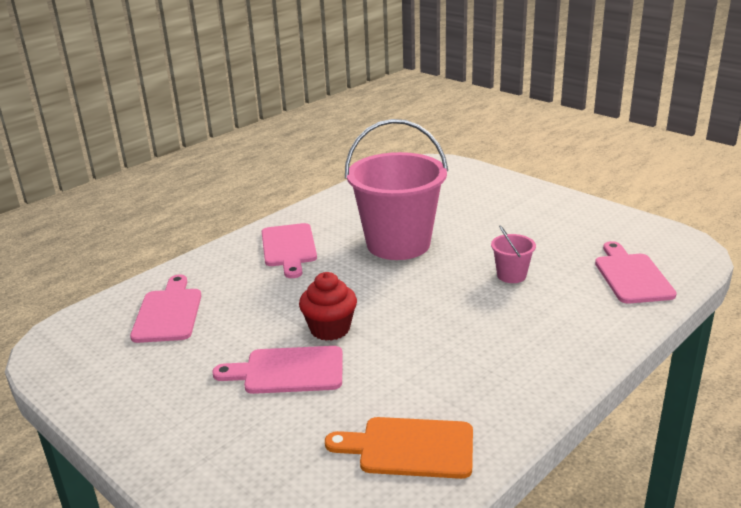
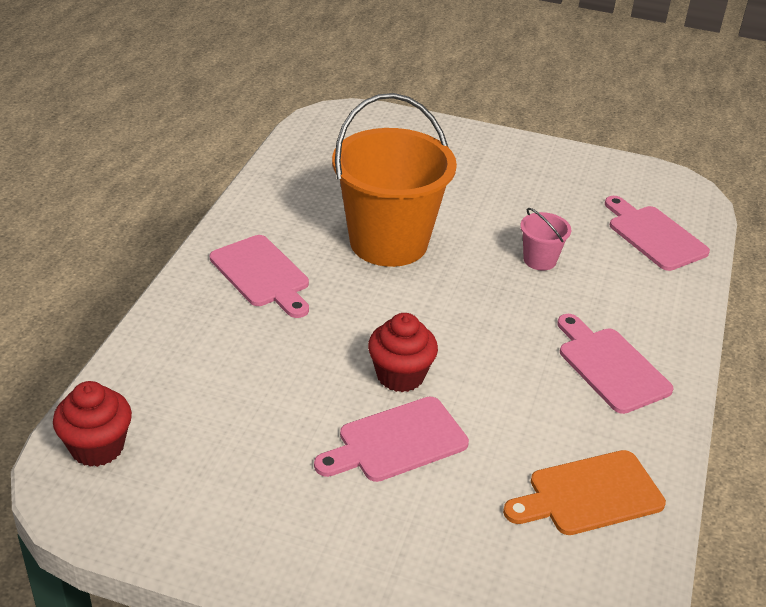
camera: 30 degrees left, 10 degrees up
(90, 325) = (97, 447): none -> red cupcake
(168, 313) = (186, 402): pink cutting board -> pink cutting board (610, 366)
(398, 244) = (388, 242): pink bucket -> orange bucket

